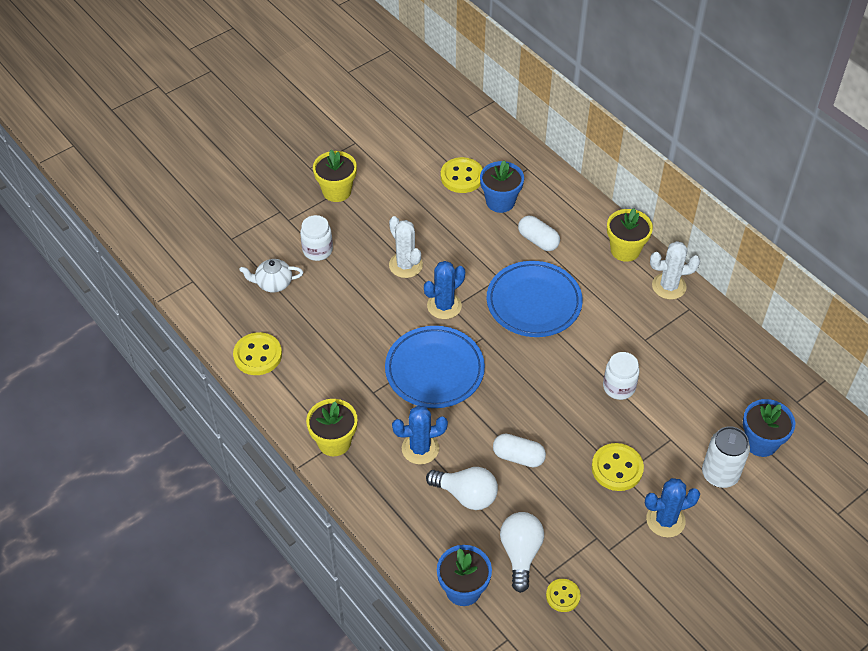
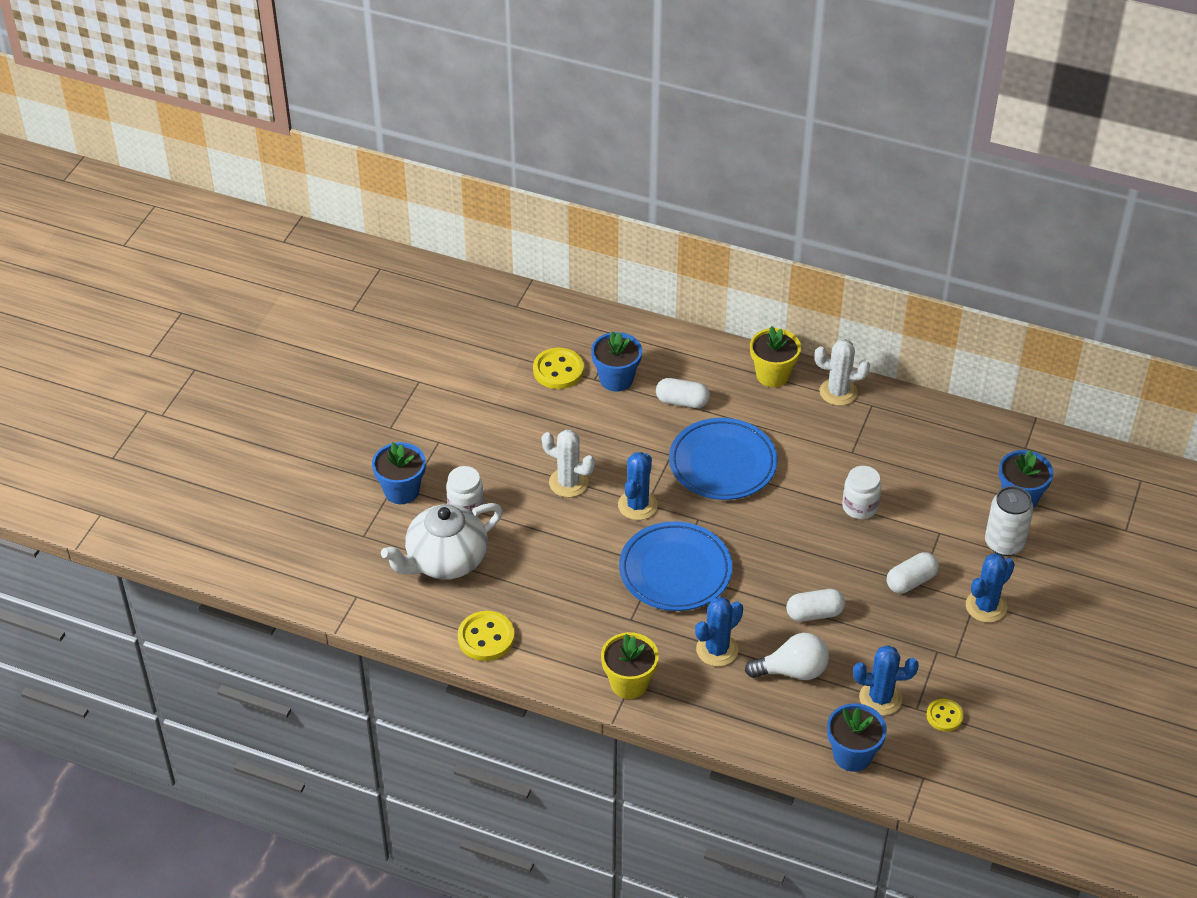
camera: 30 degrees left, 5 degrees down
(273, 283) = (445, 560): white teapot -> white teapot, size x1.87
(282, 217) = (401, 491): none -> blue flower pot
(336, 191) = (438, 439): yellow flower pot -> none
(520, 553) = (880, 698): white light bulb -> blue cactus
(617, 468) = (911, 581): yellow button -> white capsule
(669, 286) = (838, 392): white cactus -> white cactus turned 45 degrees clockwise

